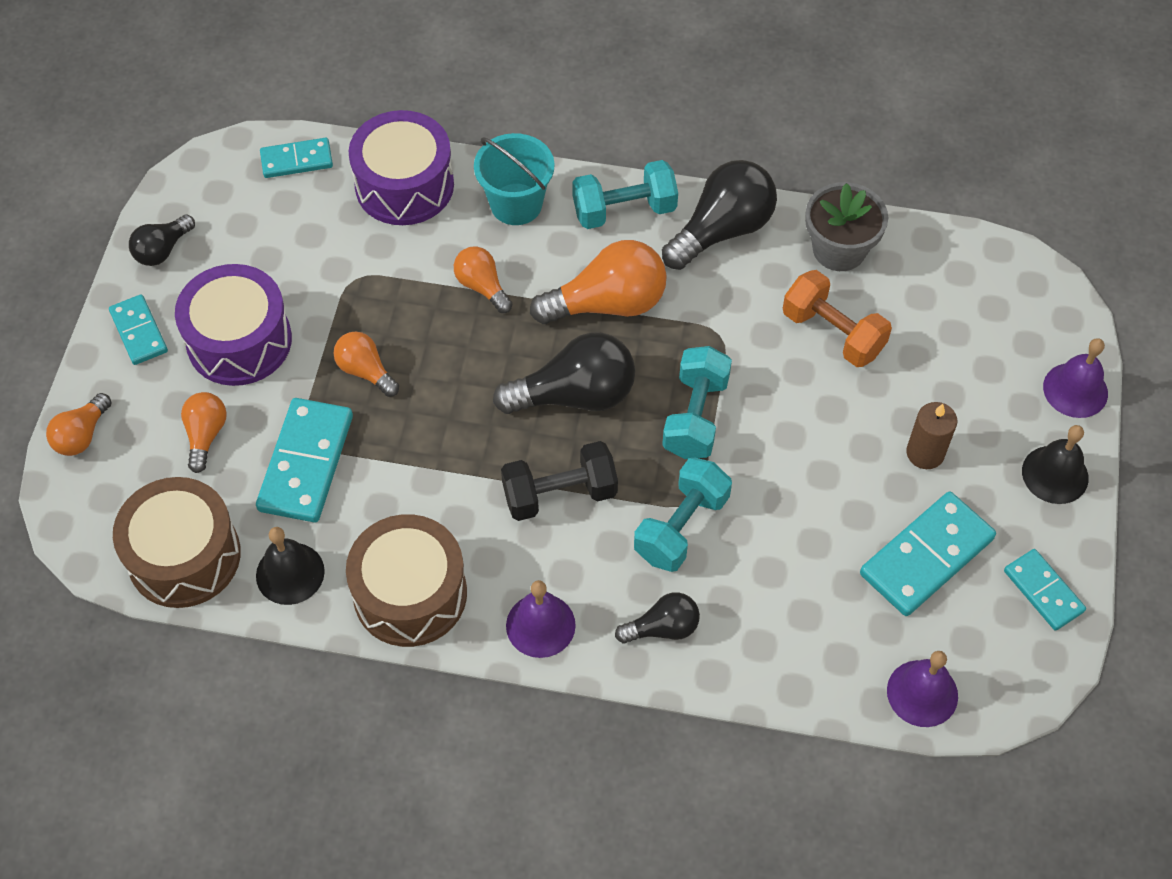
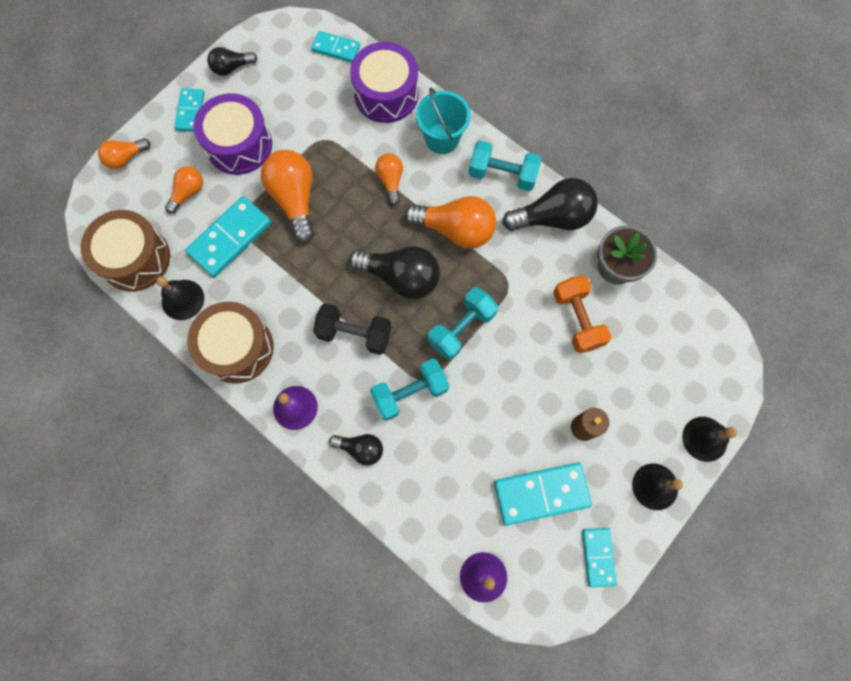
camera: 30 degrees right, 15 degrees up
(365, 371) = (295, 199): orange light bulb -> orange light bulb, size x1.79
(1075, 390) = (704, 439): purple bell -> black bell

